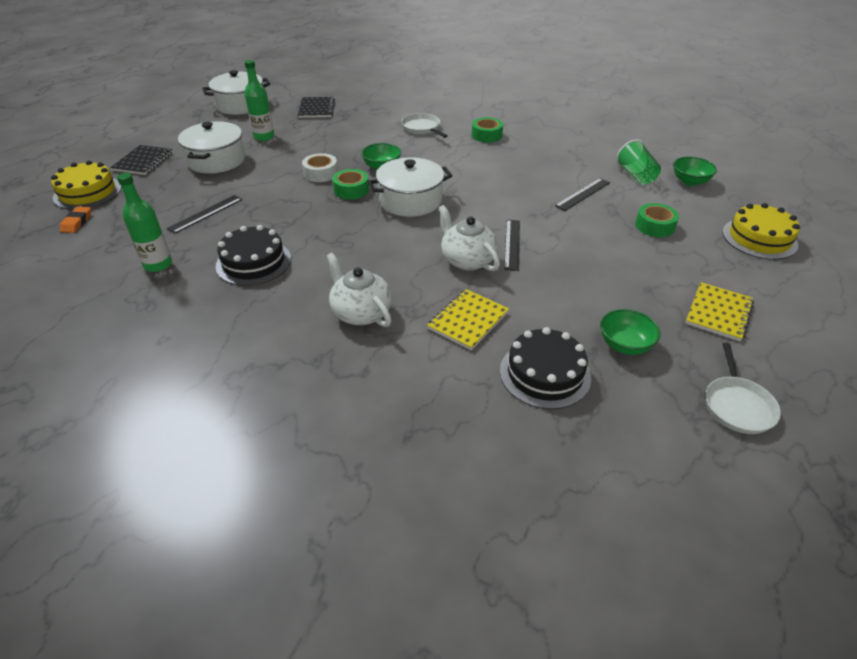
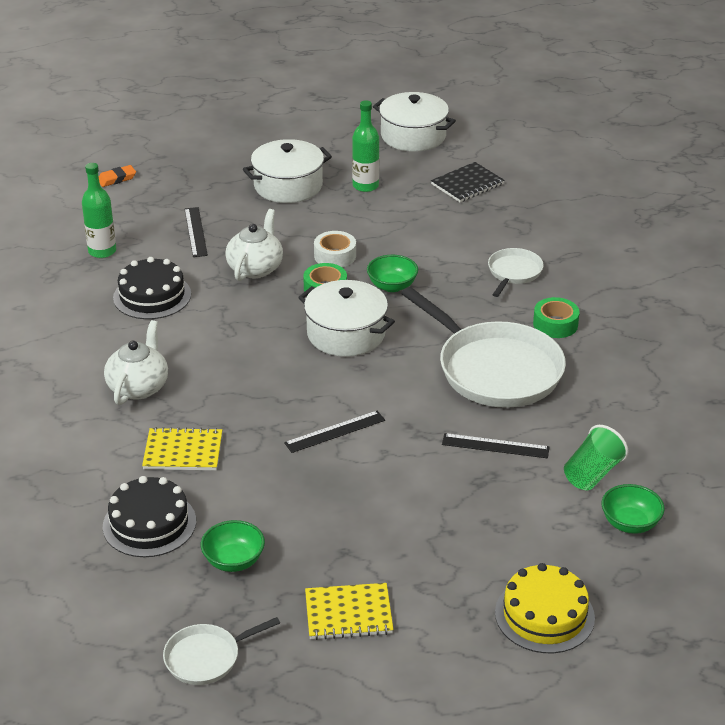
camera: 55 degrees right, 5 degrees down
(87, 192) = (162, 155): yellow cake -> none
(143, 161) = (240, 150): black notebook -> none
(205, 214) = (195, 232): black ruler -> black ruler turned 75 degrees clockwise
(467, 260) = (276, 413): white teapot -> white teapot (255, 268)
(508, 167) = (495, 369): none -> white pan
(654, 226) = (481, 522): green tape -> none

